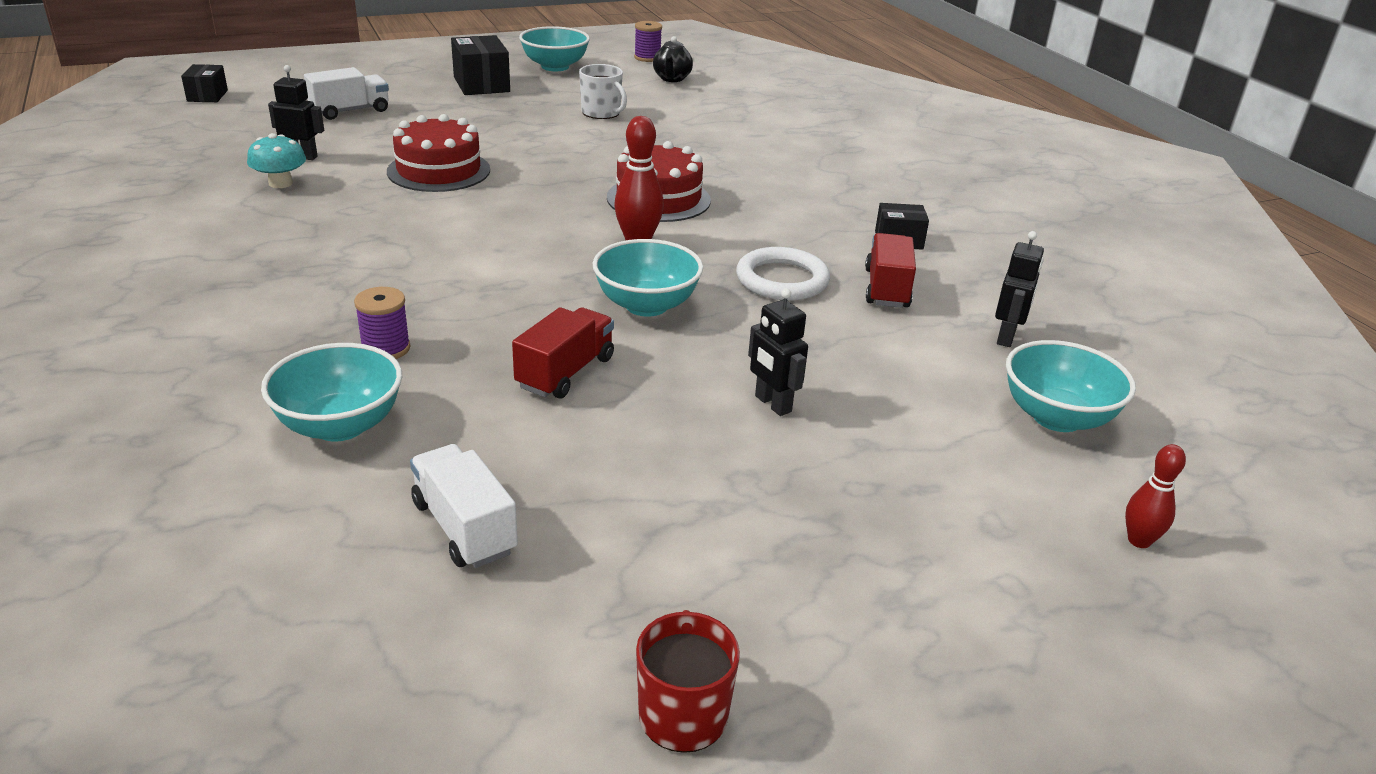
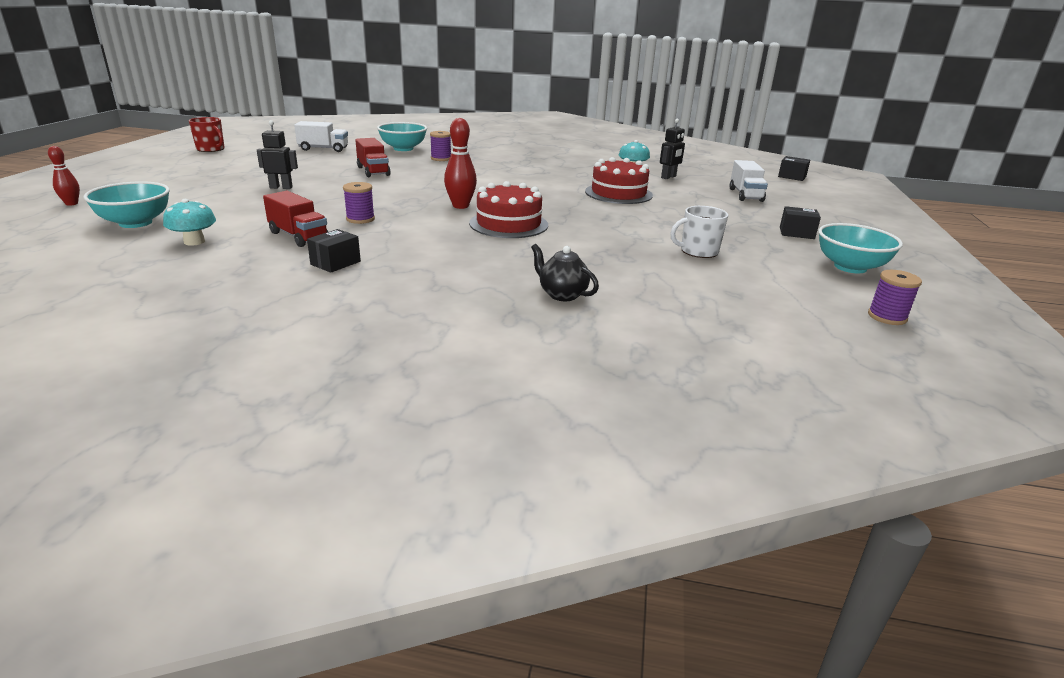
camera: 125 degrees right, 5 degrees down
(481, 84) = (796, 233): black box -> black box, size x0.61
(646, 305) = (395, 191): turquoise bowl -> none
(672, 79) = (795, 306): black teapot -> black teapot (562, 294)
(782, 280) = (360, 219): white ring -> purple spool
(1006, 337) = (194, 242): black robot -> turquoise mushroom

